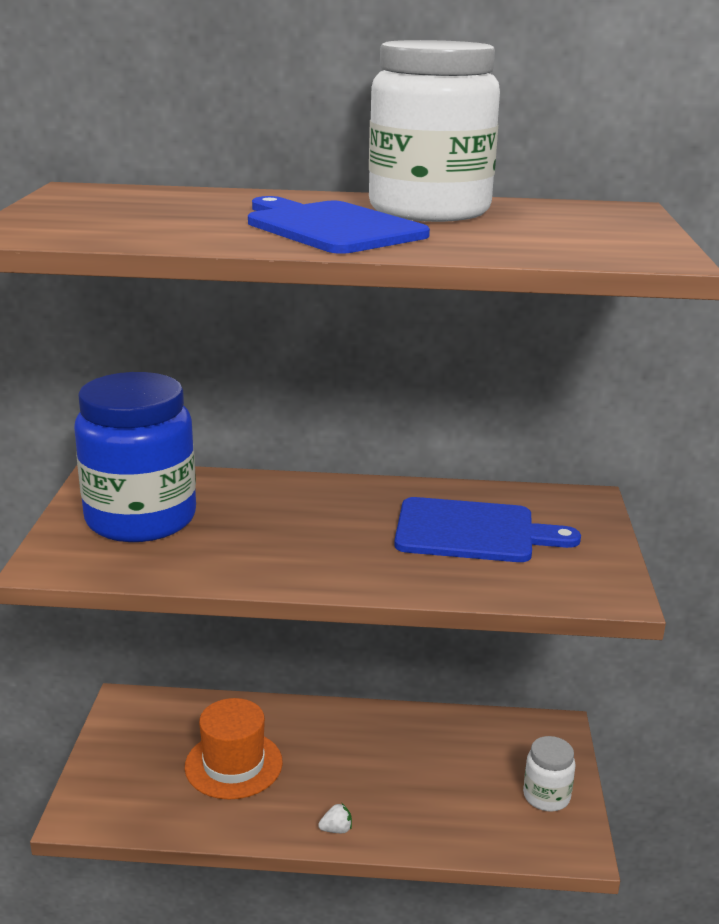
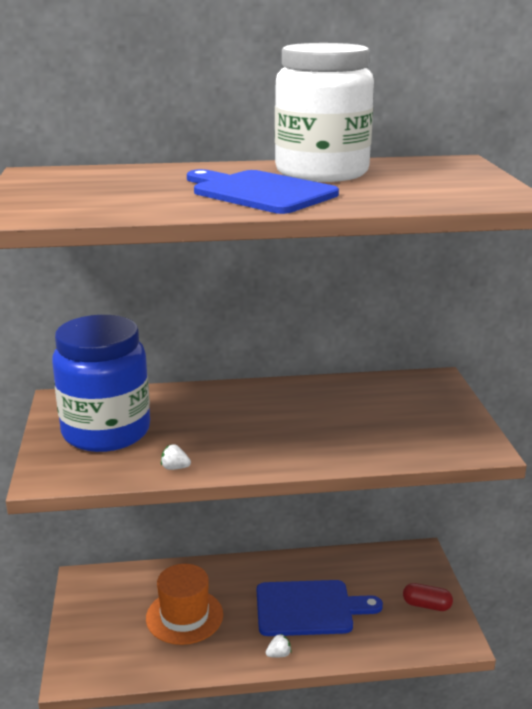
camera: 10 degrees left, 0 degrees up
(205, 571) = (175, 468): none -> white strawberry
(472, 532) = (364, 413): blue cutting board -> blue cutting board (309, 608)
(546, 796) = (426, 605): white jar -> red capsule

